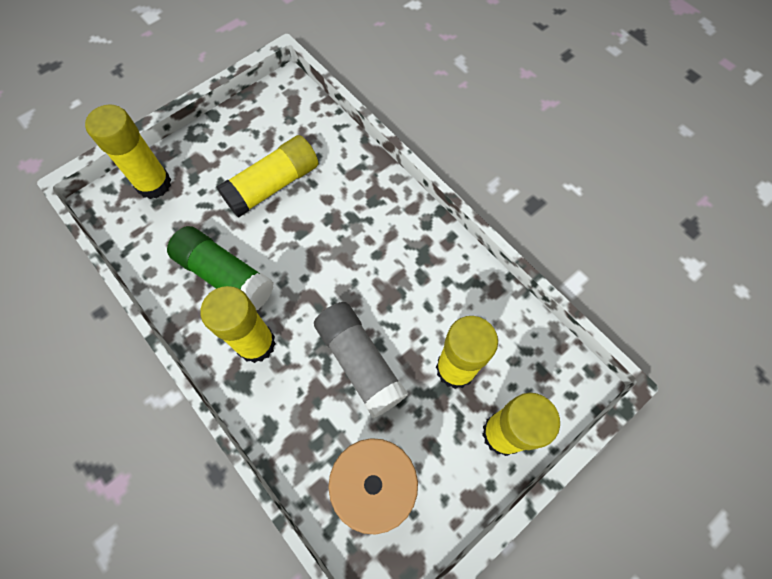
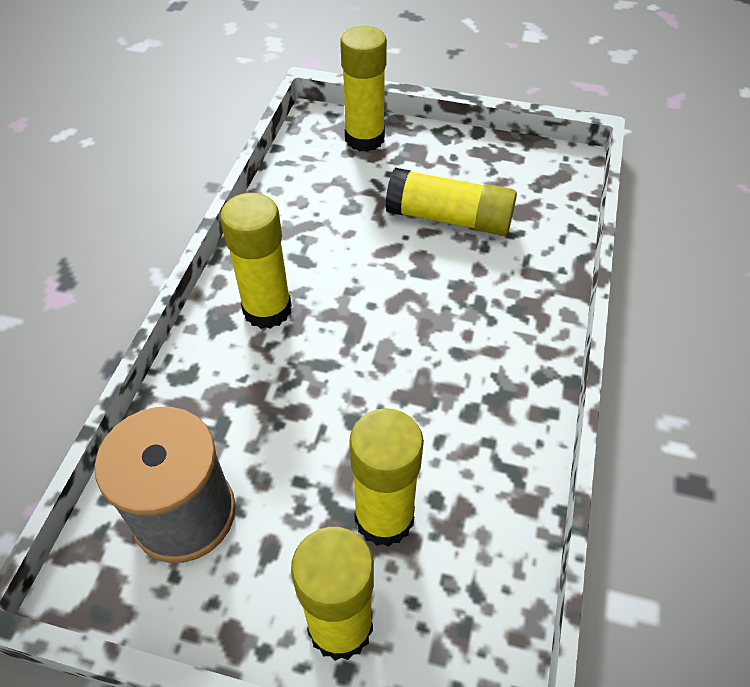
camera: 55 degrees right, 15 degrees down
(225, 276) = (319, 243): green glue stick -> none
(360, 362) = (316, 412): grey glue stick -> none

